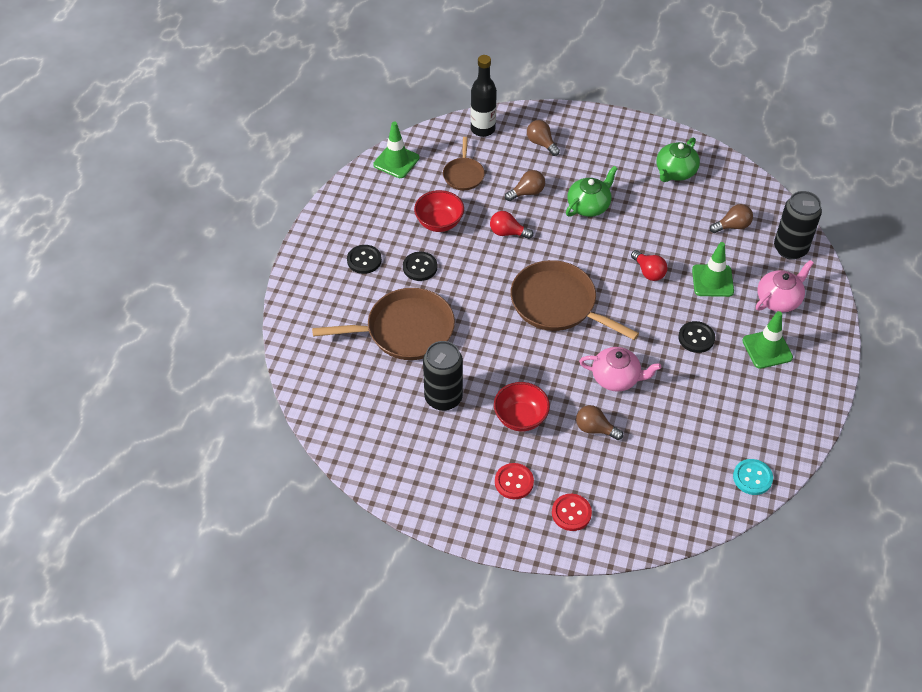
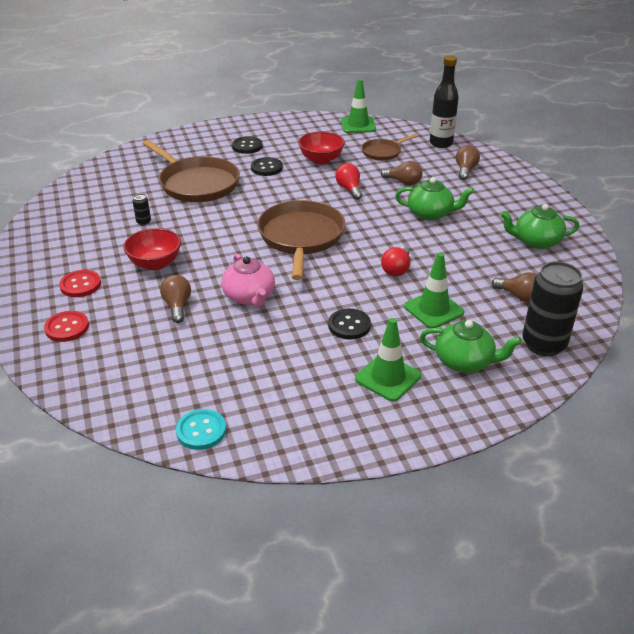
camera: 55 degrees right, 15 degrees down
(443, 398) = (143, 222): black can -> black can, size x0.41
(779, 299) = (464, 361): pink teapot -> green teapot

